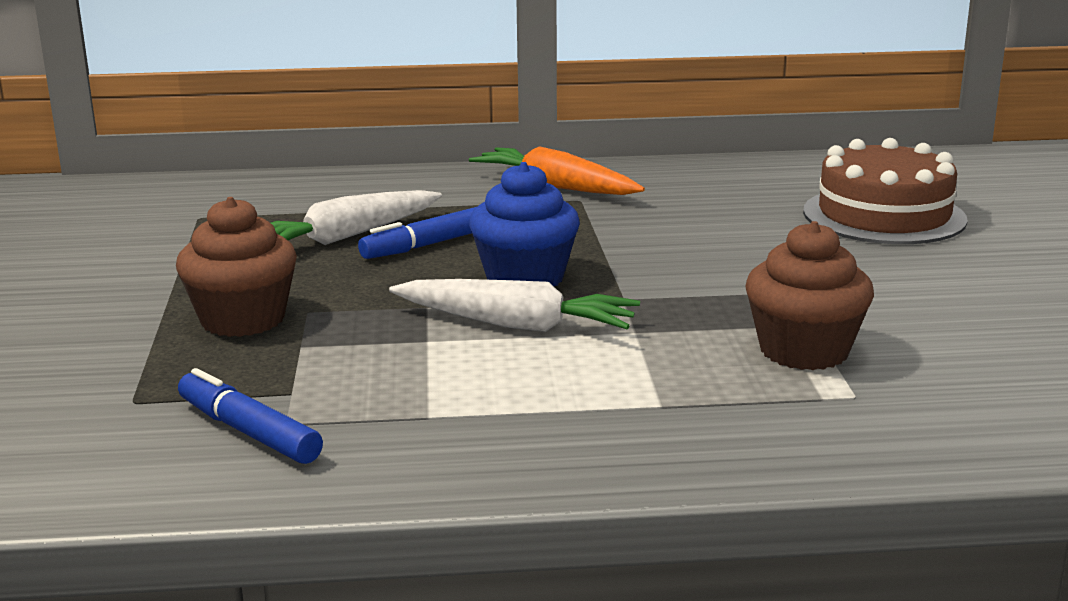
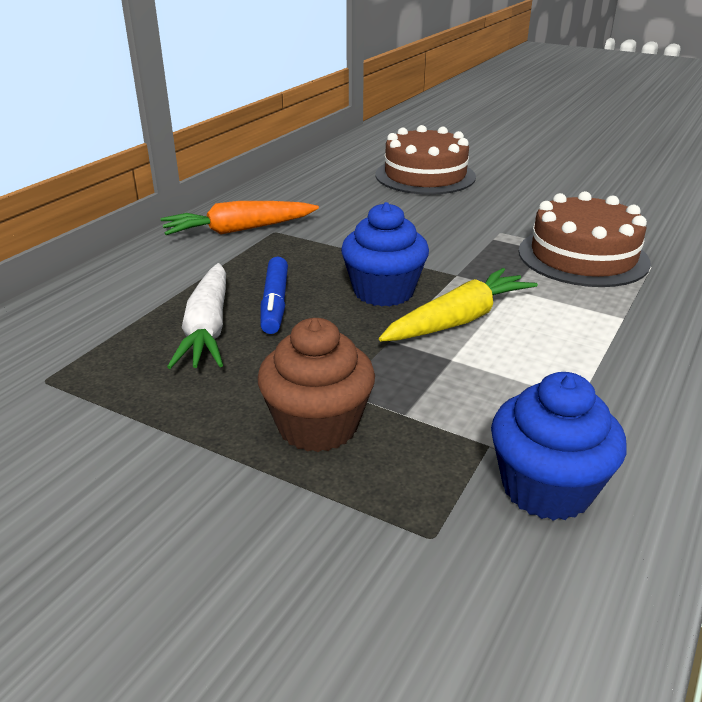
camera: 55 degrees left, 10 degrees up
(248, 431) = (546, 488): blue marker -> blue cupcake
(515, 324) = (458, 320): white carrot -> yellow carrot
(804, 351) = (583, 256): brown cupcake -> brown cake

